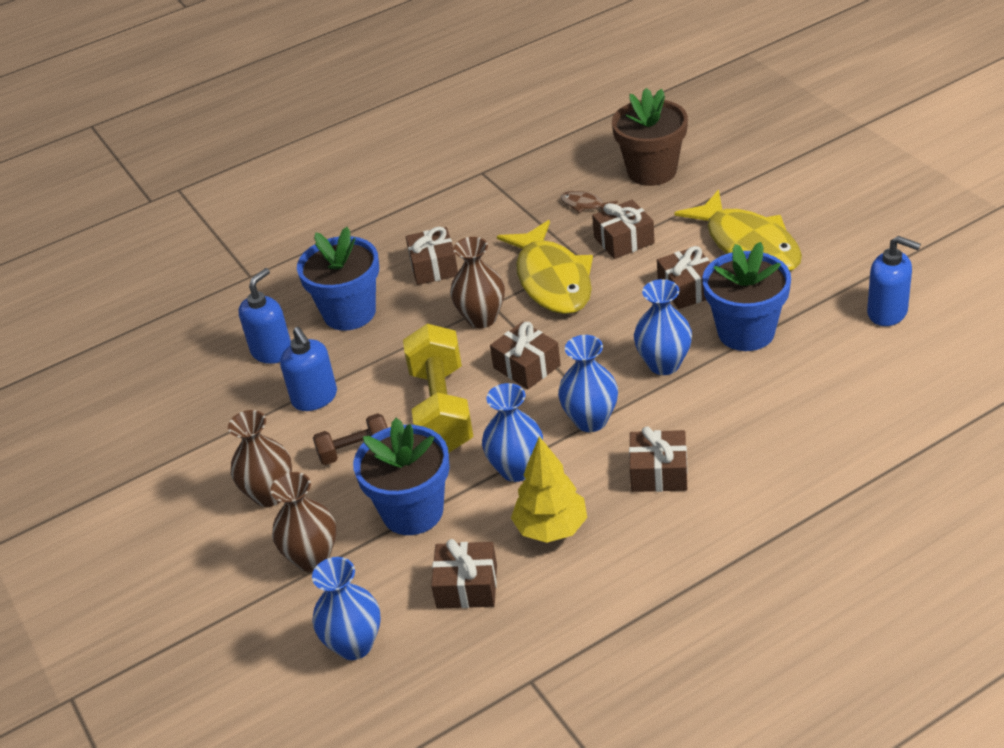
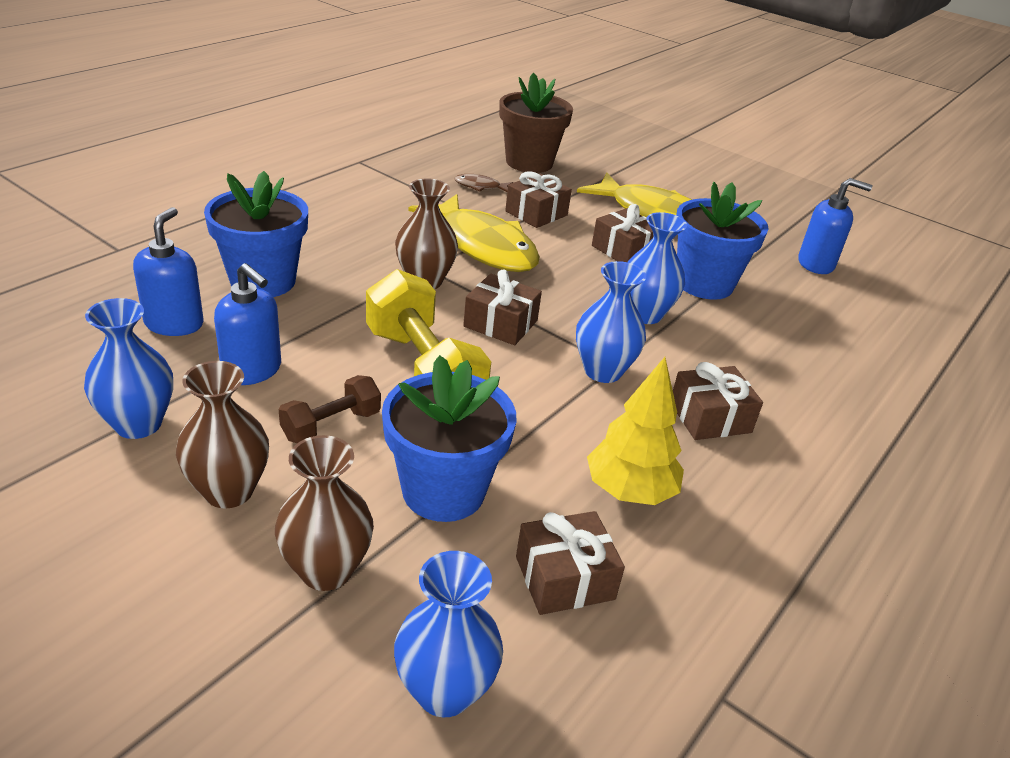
camera: 30 degrees left, 5 degrees down
(433, 267) = (346, 237): brown gift -> none
(516, 469) = (549, 428): blue vase -> blue vase (138, 424)

